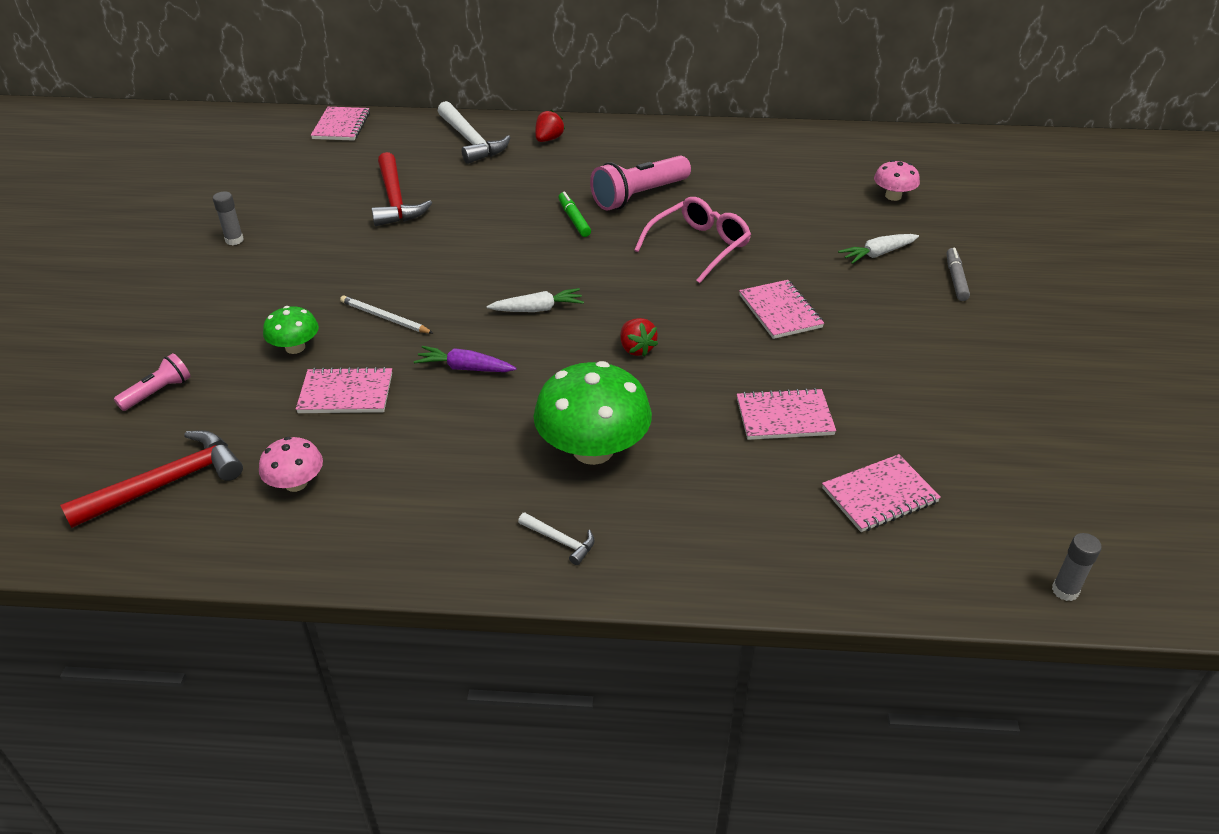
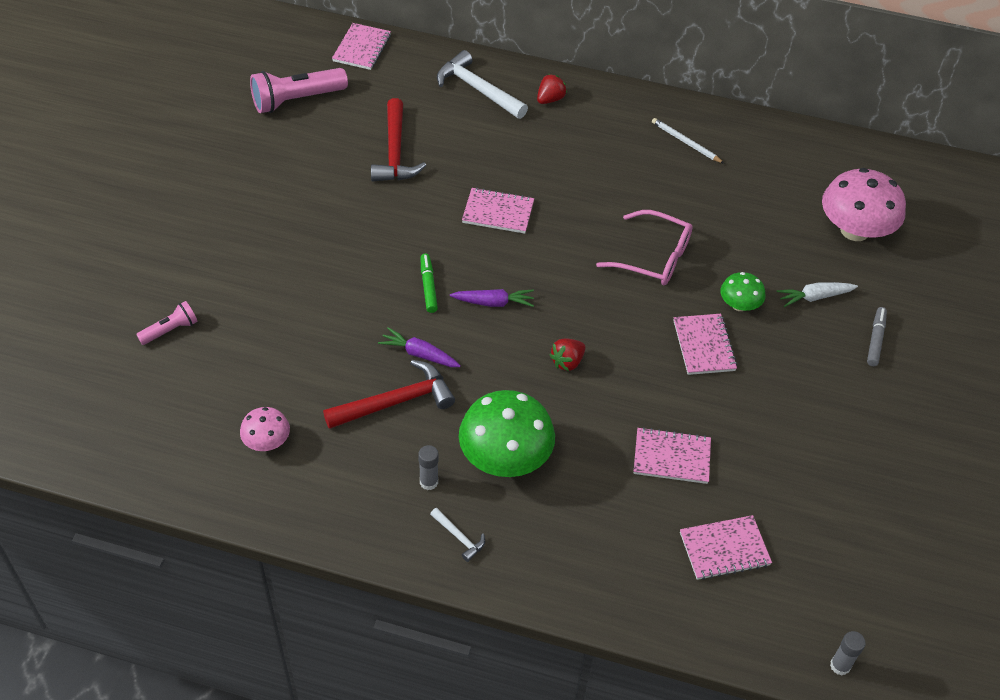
camera: 10 degrees right, 10 degrees up
(167, 483) = (170, 421): red hammer -> red hammer (396, 402)
(234, 240) = (249, 175): grey glue stick -> grey glue stick (429, 482)
(295, 347) = (284, 305): green mushroom -> green mushroom (739, 305)
(346, 393) = (318, 361): pink notebook -> pink notebook (498, 212)
(385, 318) = (363, 287): white pencil -> white pencil (685, 142)
(471, 141) = (477, 89): white hammer -> white hammer turned 150 degrees clockwise
(538, 309) = (494, 303): white carrot -> purple carrot
(574, 219) = (550, 204): green marker -> green marker (428, 286)
(636, 349) = (567, 362): red strawberry -> red strawberry turned 60 degrees clockwise
(639, 196) = (616, 187): pink flashlight -> pink flashlight (296, 100)
(699, 246) = (654, 258): pink glasses -> pink glasses turned 60 degrees clockwise
(893, 196) = (854, 230): pink mushroom -> pink mushroom, size x1.92

